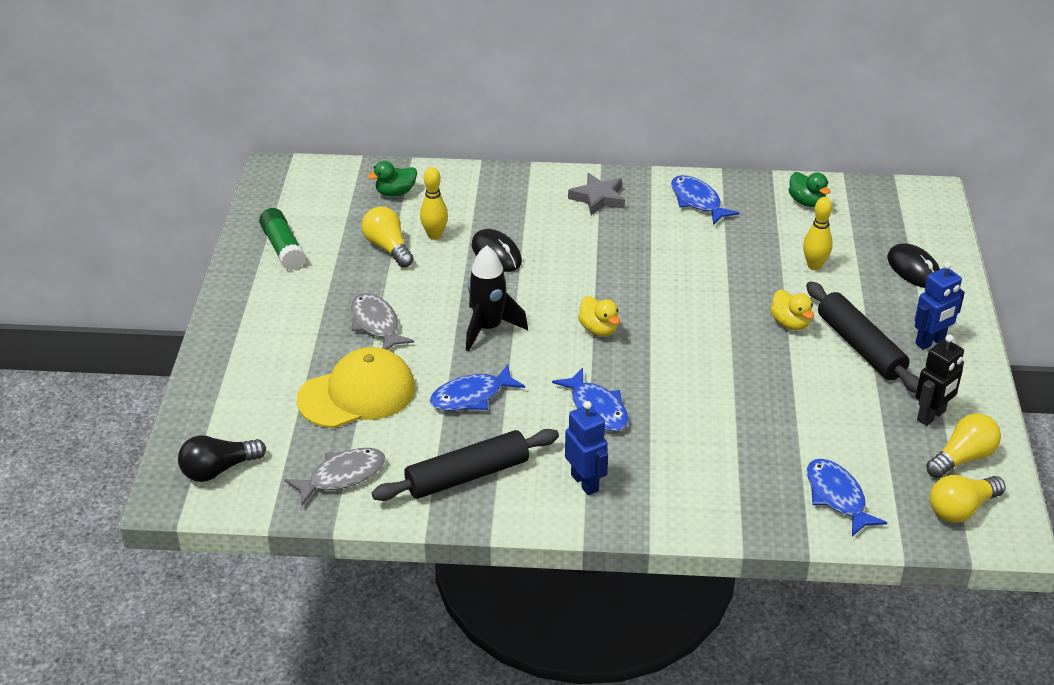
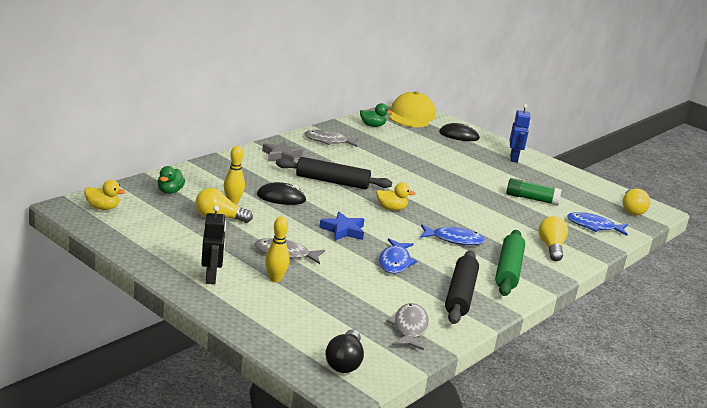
camera: 55 degrees left, 15 degrees down
(283, 248) = (156, 242): green glue stick -> green glue stick (531, 199)
(357, 394) = (341, 289): yellow cap -> yellow cap (411, 116)
(488, 328) = (343, 230): black rocket -> blue star
(585, 482) = (508, 270): blue robot -> green rolling pin
(697, 201) = (328, 141): blue fish -> grey fish
(790, 323) = (457, 173): yellow duck -> yellow duck (102, 208)
(814, 265) = (423, 148): yellow bowling pin -> yellow bowling pin (275, 279)
(860, 347) = (496, 170): black rolling pin -> black rolling pin (332, 182)
(931, 416) = (564, 184): black robot -> black robot (211, 278)
(962, 458) = (599, 193): yellow light bulb -> yellow light bulb (551, 248)

